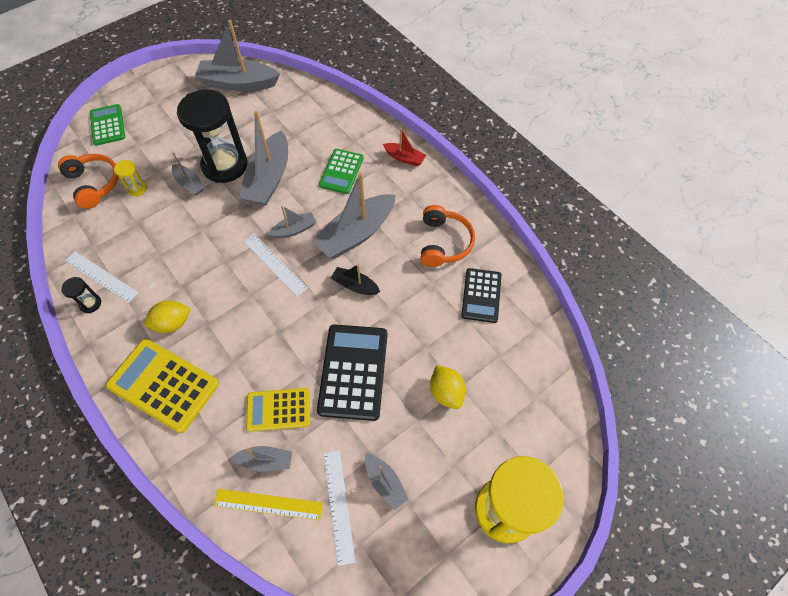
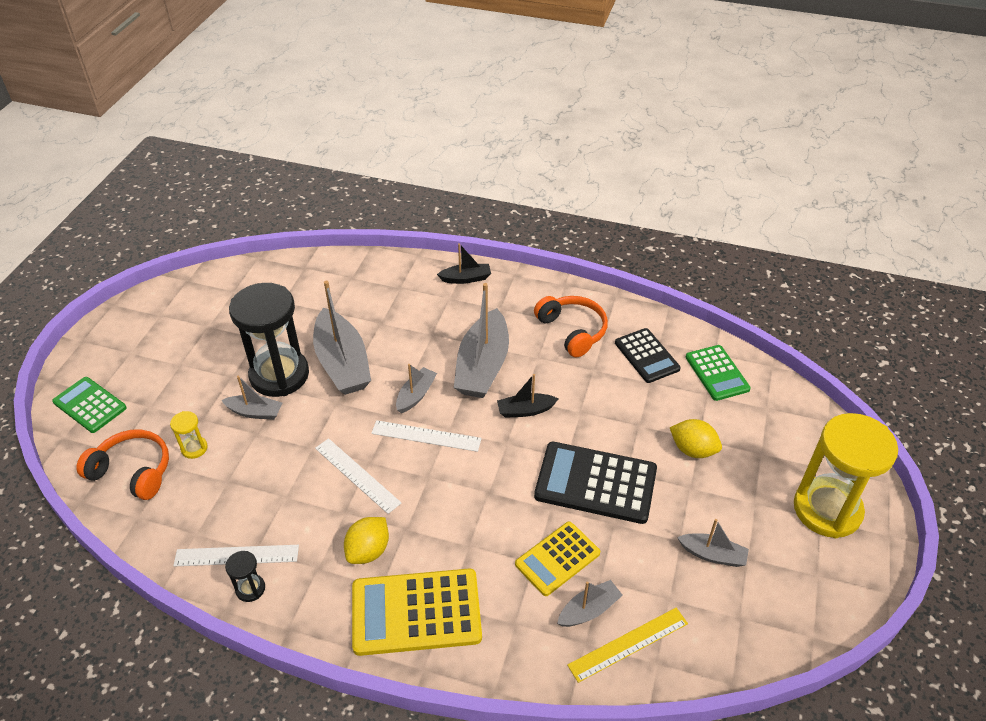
camera: 35 degrees left, 15 degrees down
(238, 83) = (217, 292): grey boat -> none
(338, 505) = (692, 600): white ruler -> white ruler (357, 475)
(341, 171) = (414, 320): green calculator -> green calculator (717, 373)
(353, 371) = (595, 483): black calculator -> black calculator turned 45 degrees counterclockwise
(404, 158) = (466, 278): red boat -> black boat

